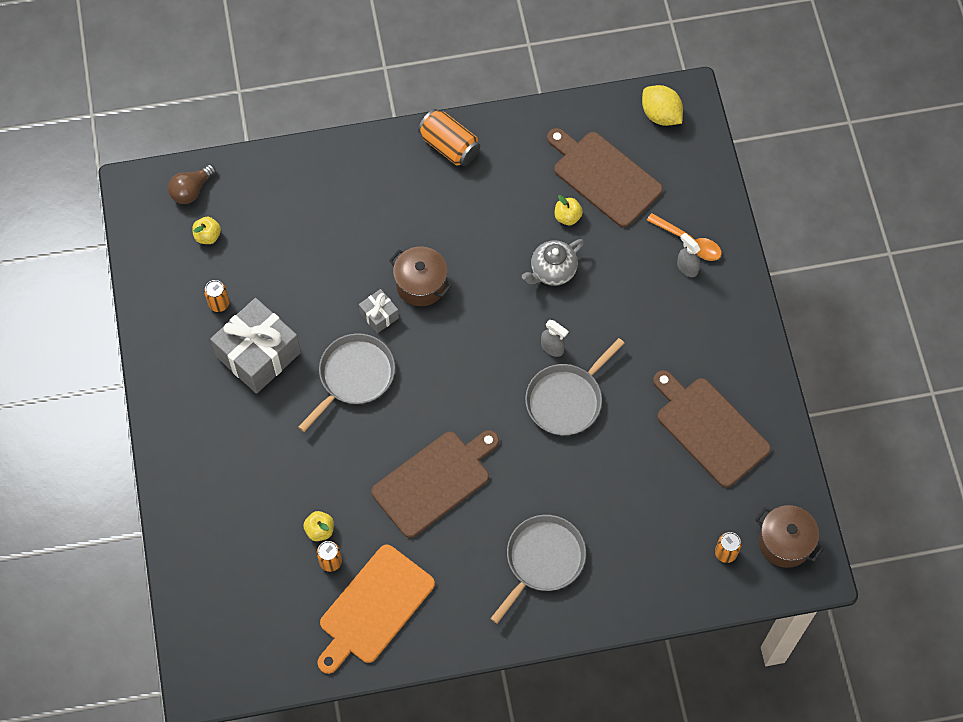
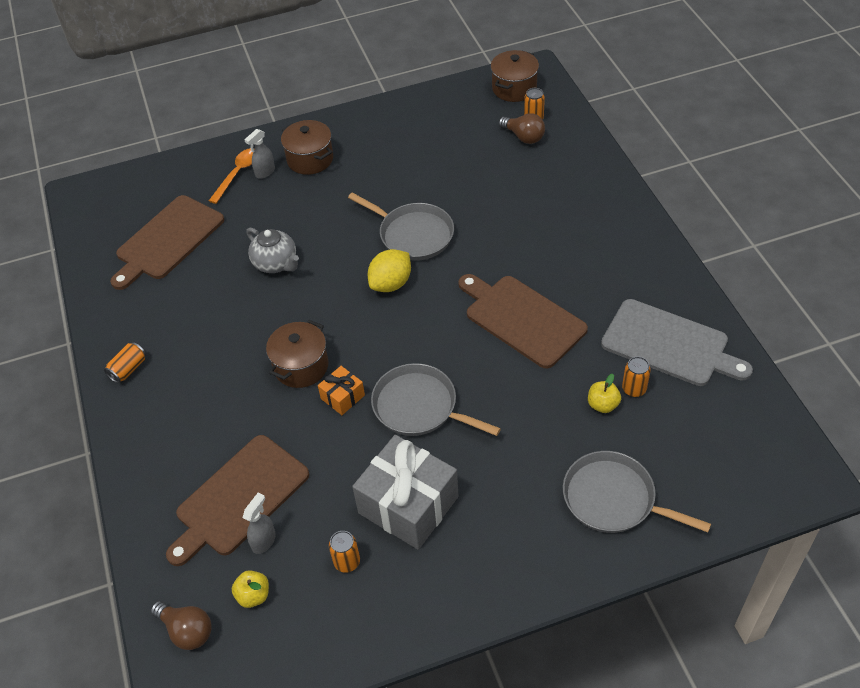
camera: 95 degrees left, 15 degrees down
(374, 608) = (669, 344): orange cutting board -> grey cutting board
(379, 315) = (342, 397): grey gift -> orange gift
(449, 146) = (128, 369): orange can -> orange can, size x0.60
(542, 560) = (577, 229): grey pan -> grey pan (613, 499)
(552, 348) = (360, 252): grey spray bottle -> grey spray bottle (264, 541)
(567, 217) = (214, 261): yellow apple -> none
(660, 115) = (98, 209): yellow lemon -> yellow lemon (391, 284)
(696, 536) = (523, 137): none -> brown light bulb
(699, 312) = (310, 159): none -> brown pot
(709, 429) = (422, 140): brown cutting board -> brown cutting board (239, 498)

